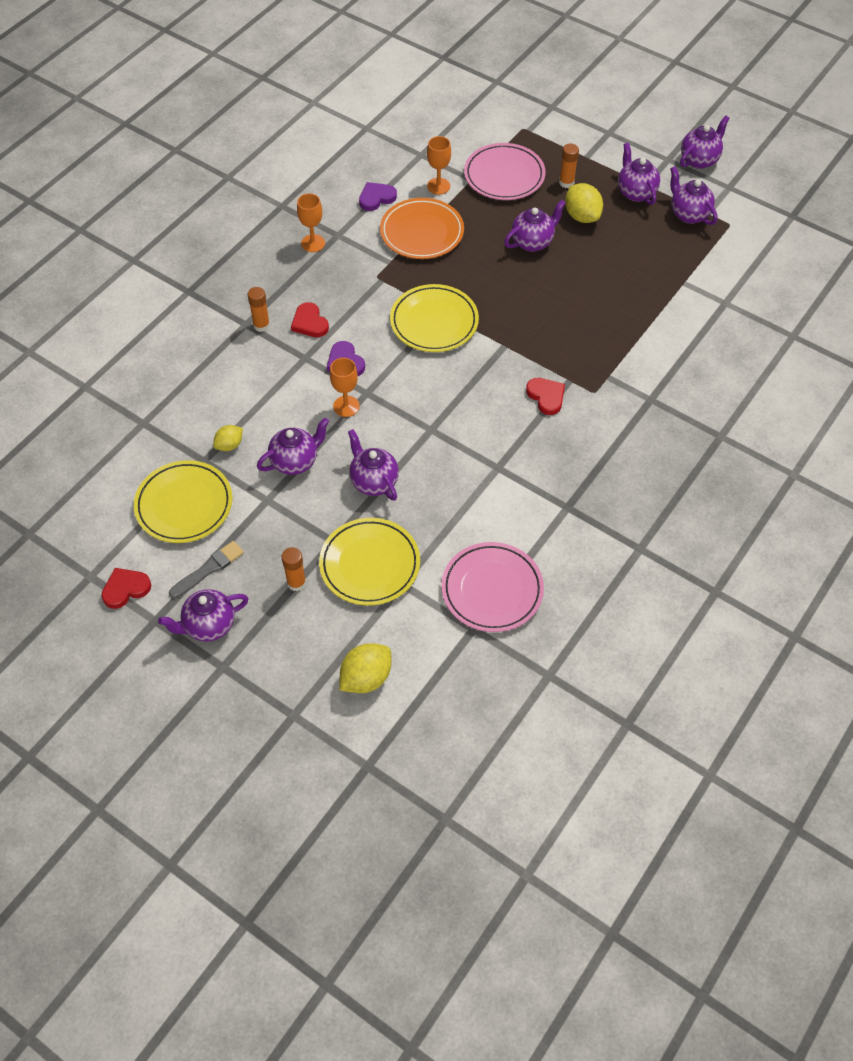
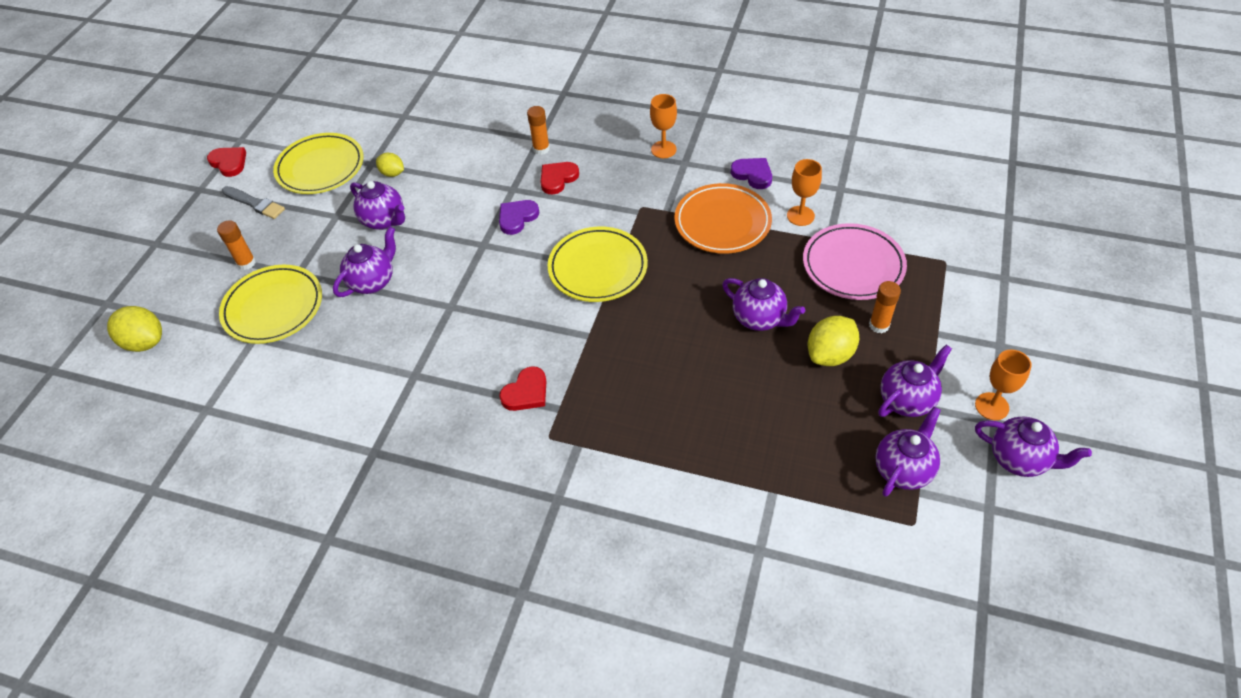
camera: 75 degrees right, 5 degrees down
(209, 625) = (196, 222): purple teapot -> none
(346, 406) = (461, 235): orange goblet -> orange goblet (991, 406)
(492, 590) = (254, 412): pink plate -> none

